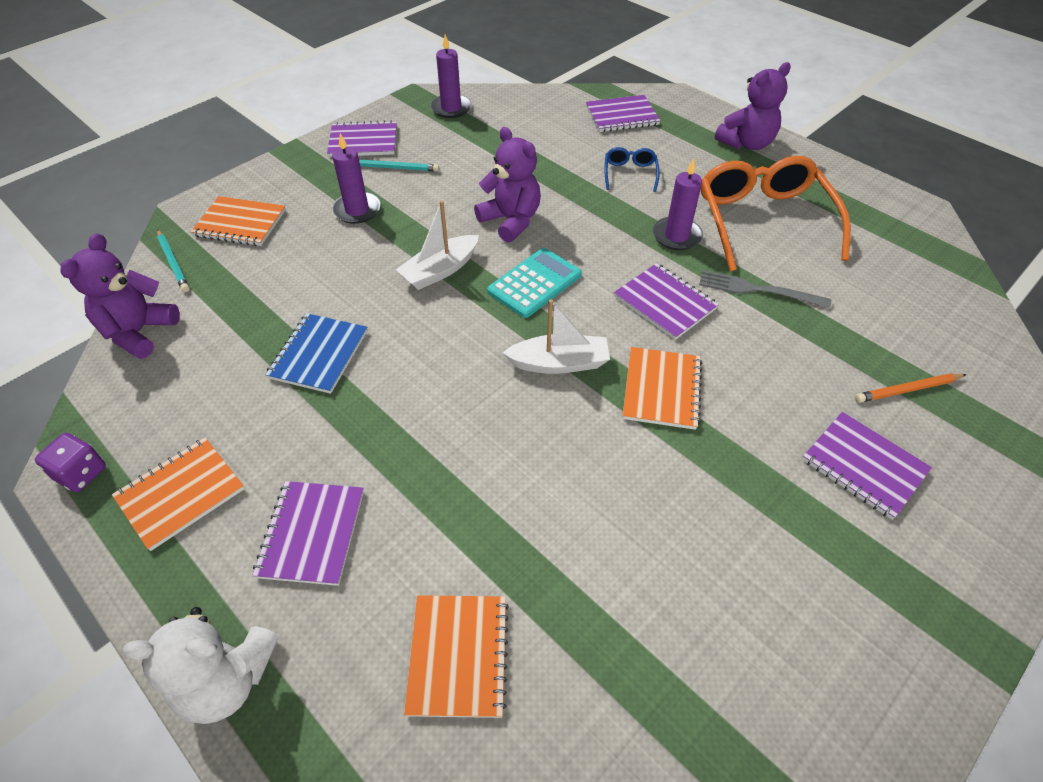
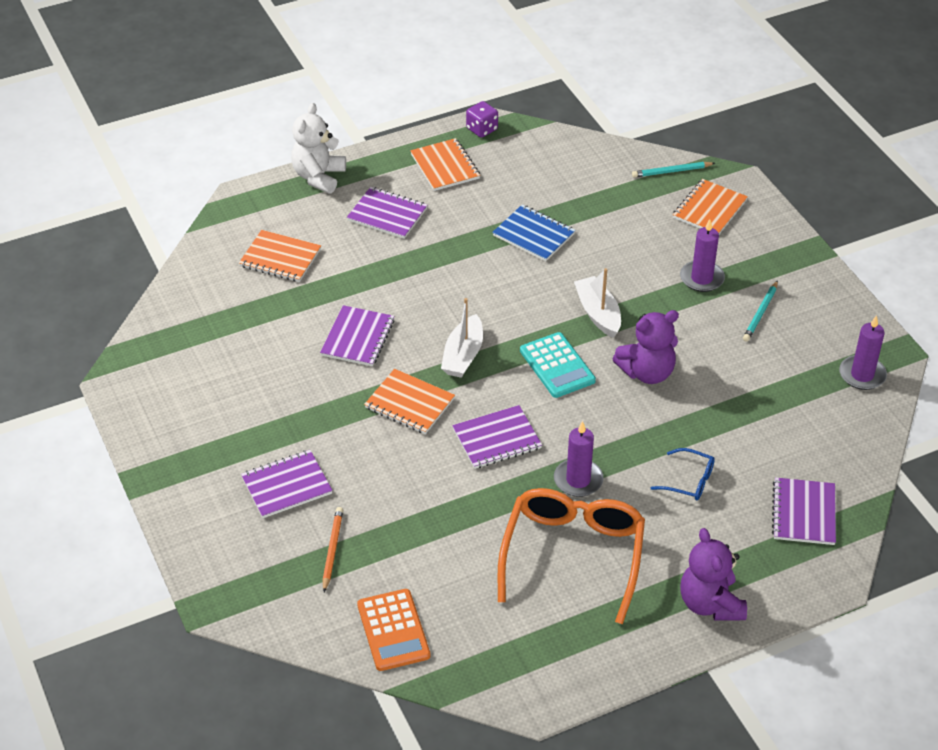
camera: 110 degrees right, 5 degrees down
(139, 332) = (598, 153): purple teddy bear -> none
(363, 141) = (815, 299): purple notebook -> purple notebook (358, 338)
(758, 290) = (483, 507): grey fork -> none
(763, 221) = (573, 555): orange glasses -> orange glasses turned 90 degrees counterclockwise
(948, 312) = (393, 630): none -> orange calculator

